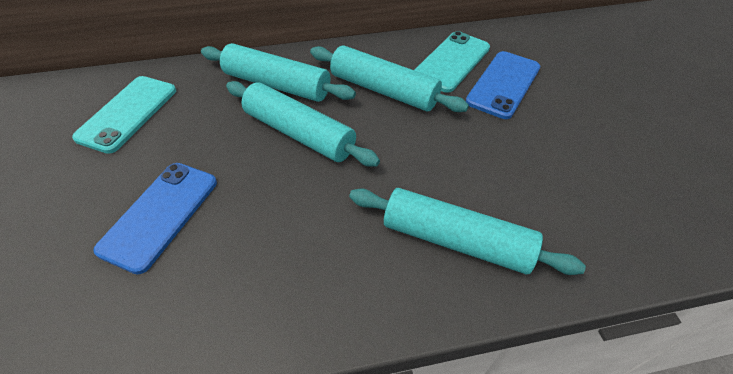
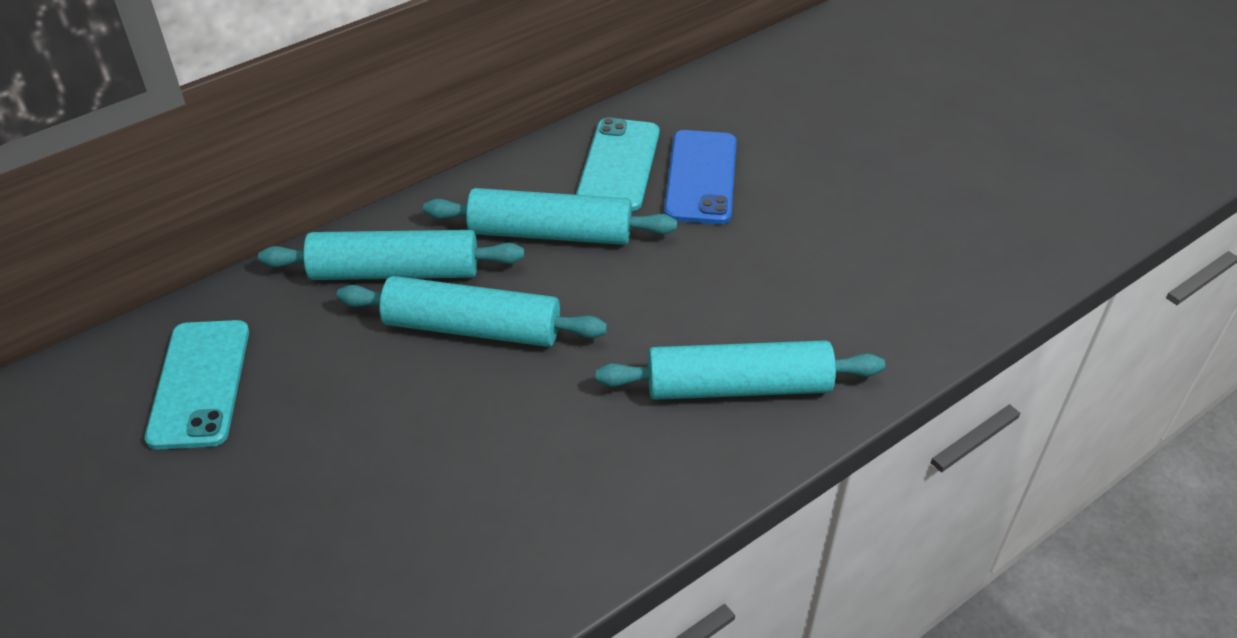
camera: 25 degrees left, 5 degrees down
(160, 215) = (358, 491): blue phone -> none

